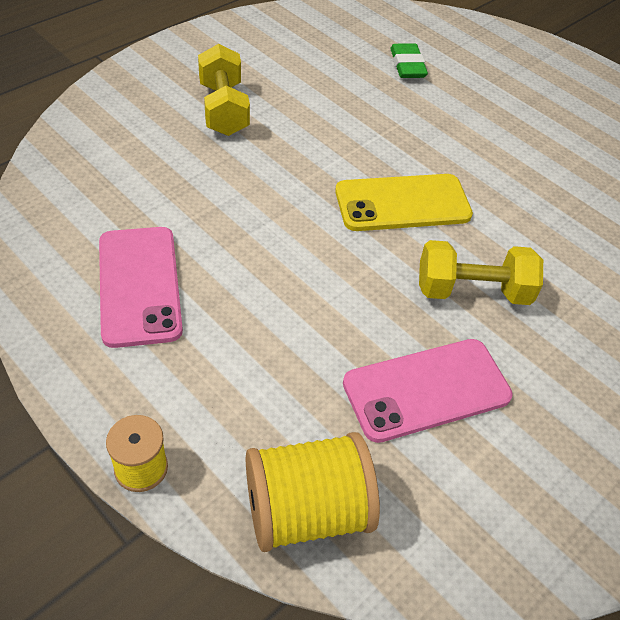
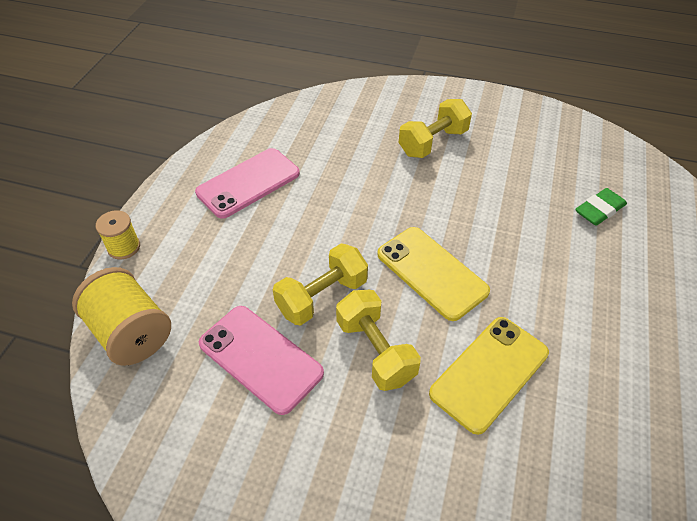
camera: 65 degrees right, 0 degrees up
(376, 299) = (322, 297): none -> yellow dumbbell
(541, 227) = (489, 373): none -> yellow phone

